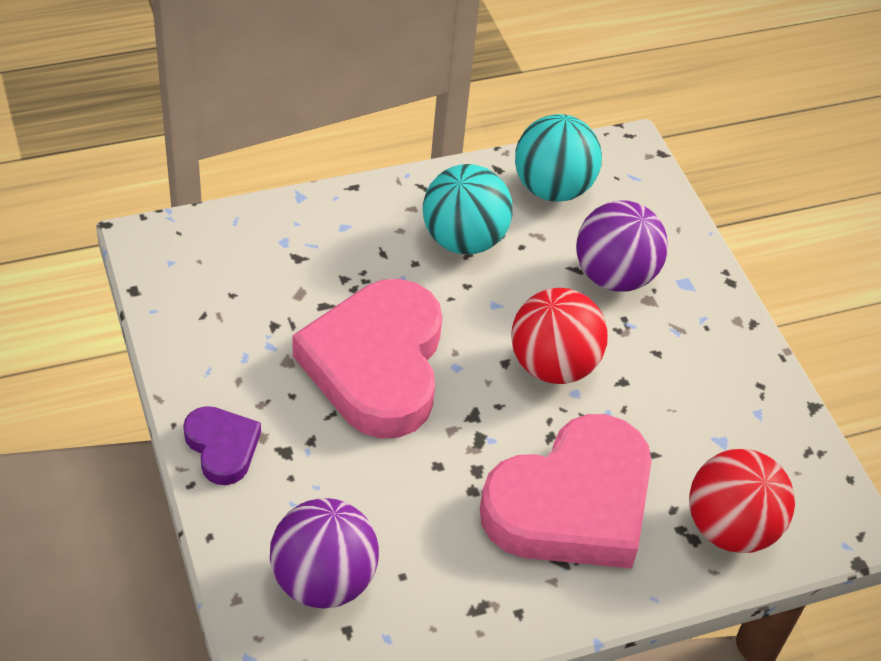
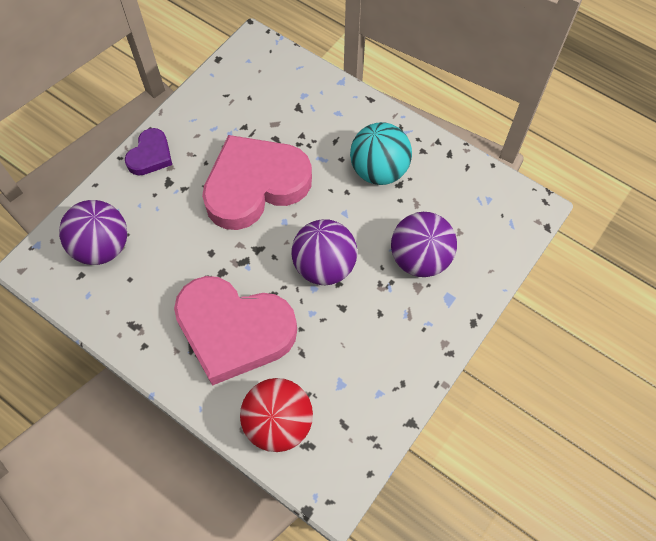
camera: 60 degrees right, 15 degrees up
(552, 188) = (460, 188): turquoise ball -> none
(553, 365) = (324, 266): red ball -> purple ball

